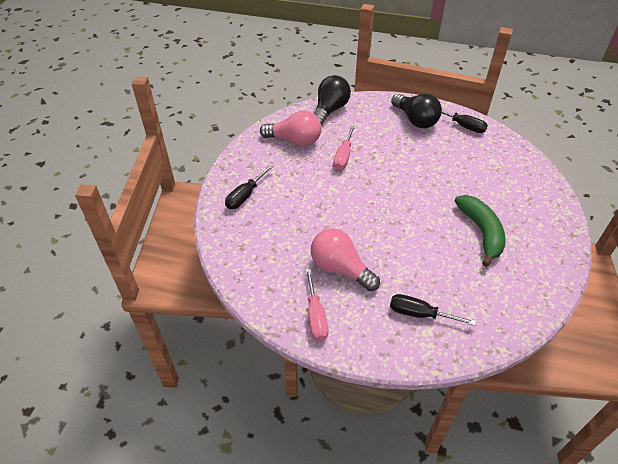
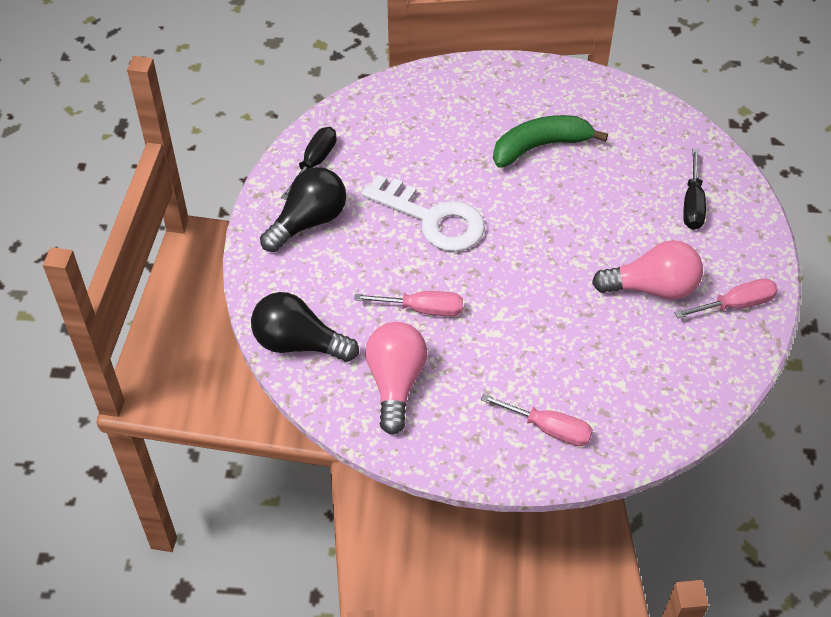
camera: 100 degrees left, 5 degrees up
(245, 196) = (549, 429): black screwdriver -> pink screwdriver
(340, 269) = (652, 288): pink light bulb -> pink light bulb turned 120 degrees counterclockwise
(413, 169) = (433, 219): none -> white key

